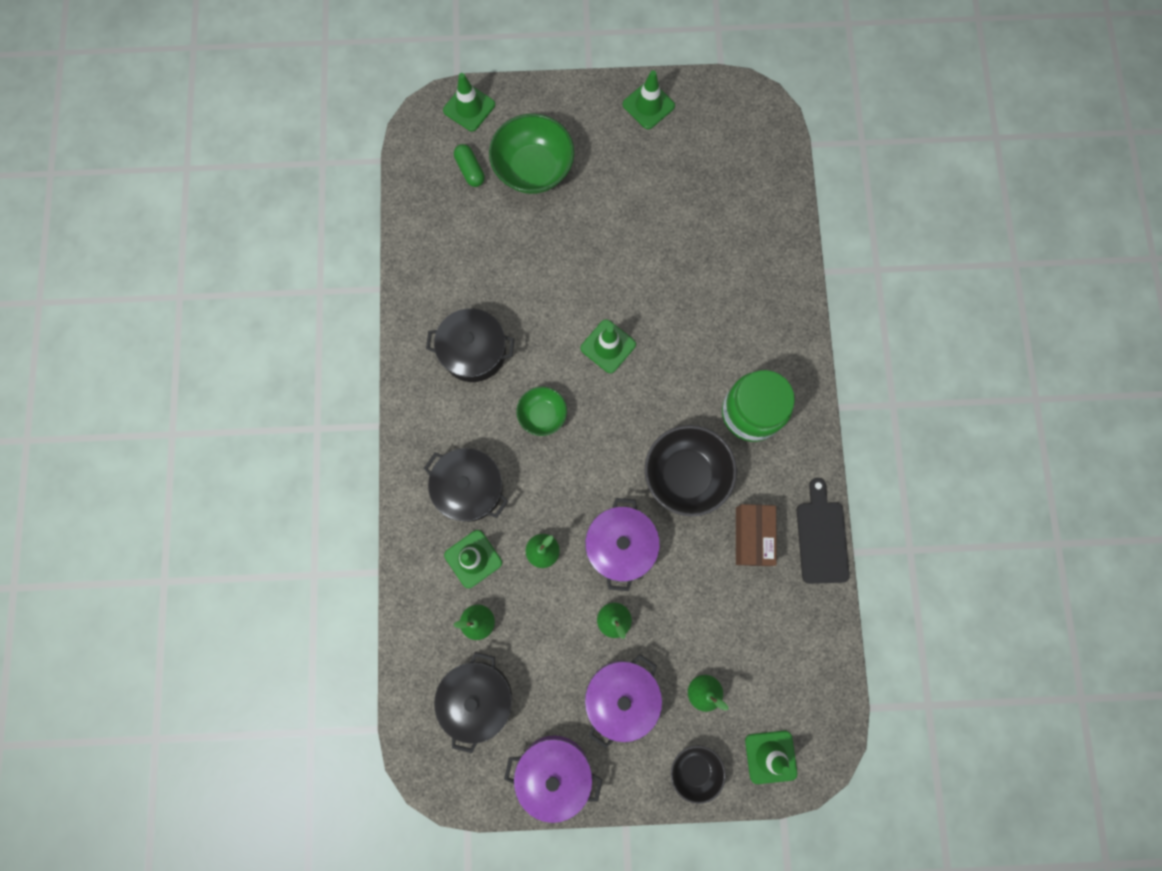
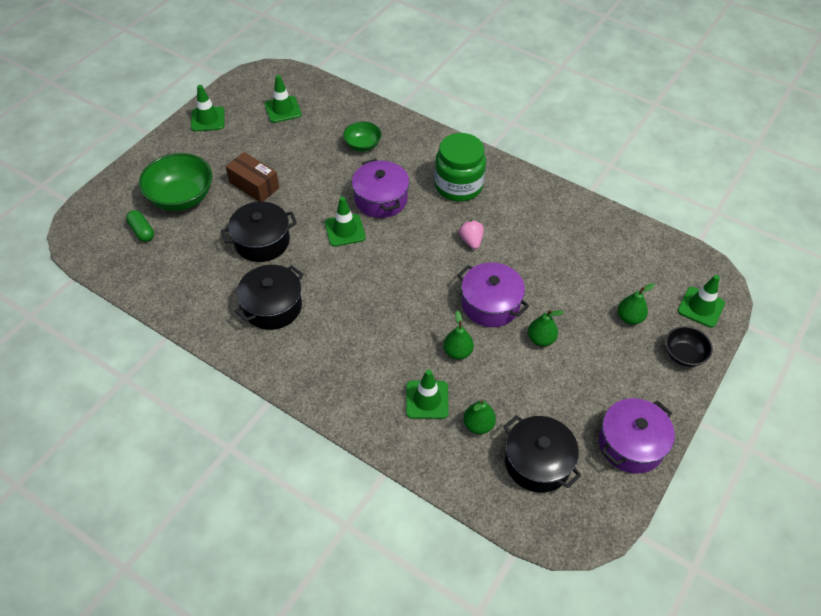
camera: 55 degrees left, 25 degrees down
(469, 107) = (98, 206): green traffic cone -> green traffic cone (283, 109)
(469, 488) = (371, 370): black pot -> black pot (262, 241)
(470, 170) = (142, 231): green capsule -> green capsule turned 45 degrees clockwise
(542, 415) = (358, 294): green bowl -> green bowl (362, 145)
(621, 696) = (601, 367): purple pot -> purple pot (381, 199)
(686, 475) = (471, 241): black bowl -> pink strawberry
(752, 536) = (541, 231): brown box -> brown box (254, 185)
(821, 537) = (569, 199): black cutting board -> none

